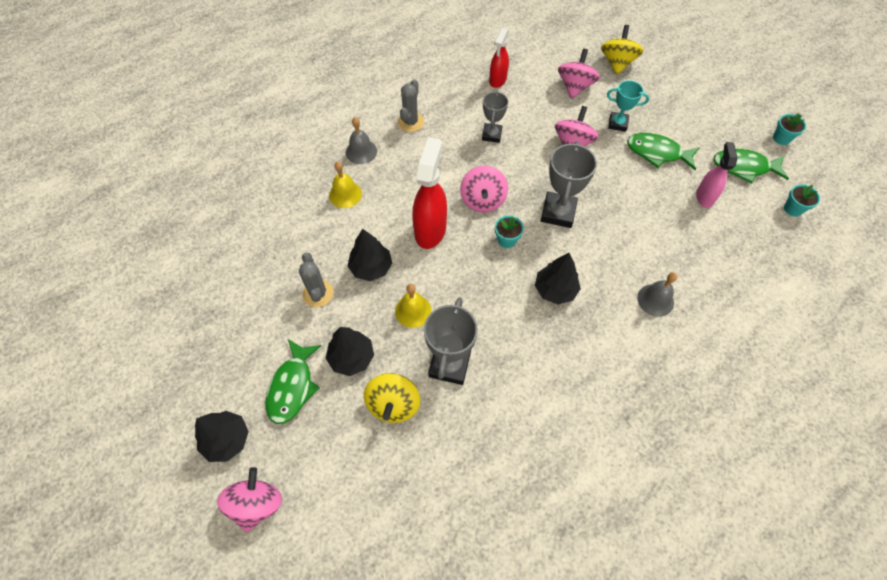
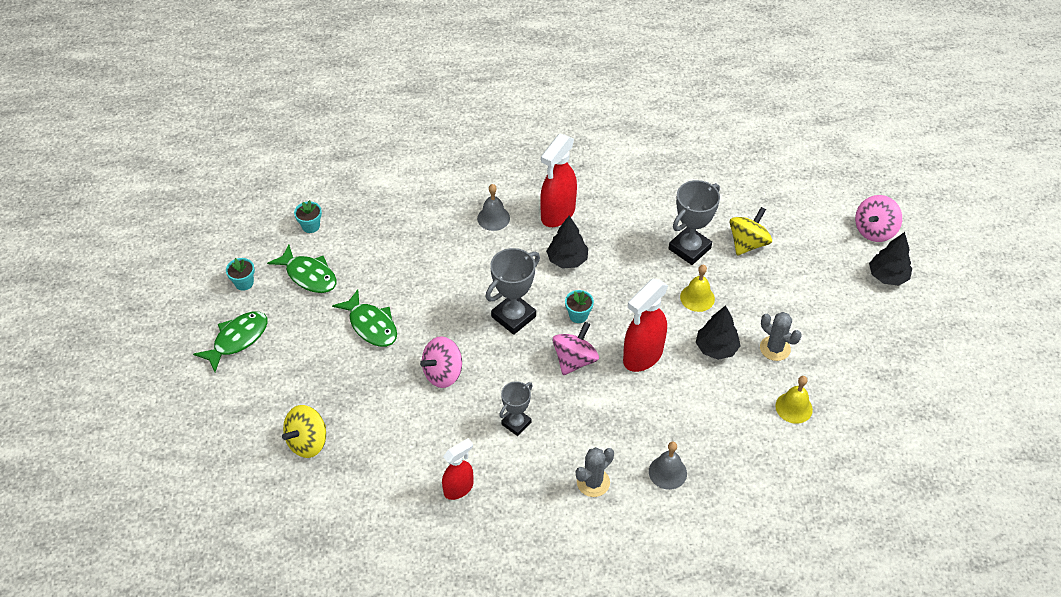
camera: 150 degrees left, 10 degrees down
(292, 387) = (824, 288): green fish -> green fish (237, 339)
(318, 293) = (775, 348): grey cactus -> grey cactus turned 60 degrees counterclockwise
(345, 194) = (708, 431): yellow bell -> yellow bell (794, 407)
(352, 357) = (766, 287): black tree -> none
(575, 87) = (382, 436): pink spinning top -> none
(602, 337) = (557, 214): none -> red spray bottle
(617, 123) = (378, 372): turquoise trophy -> none
(704, 197) = (372, 269): pink spray bottle -> none

